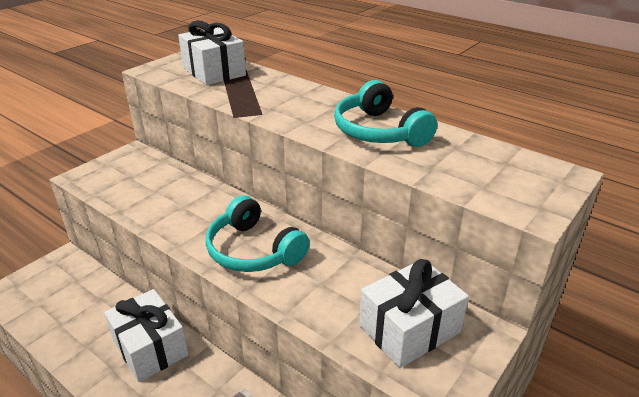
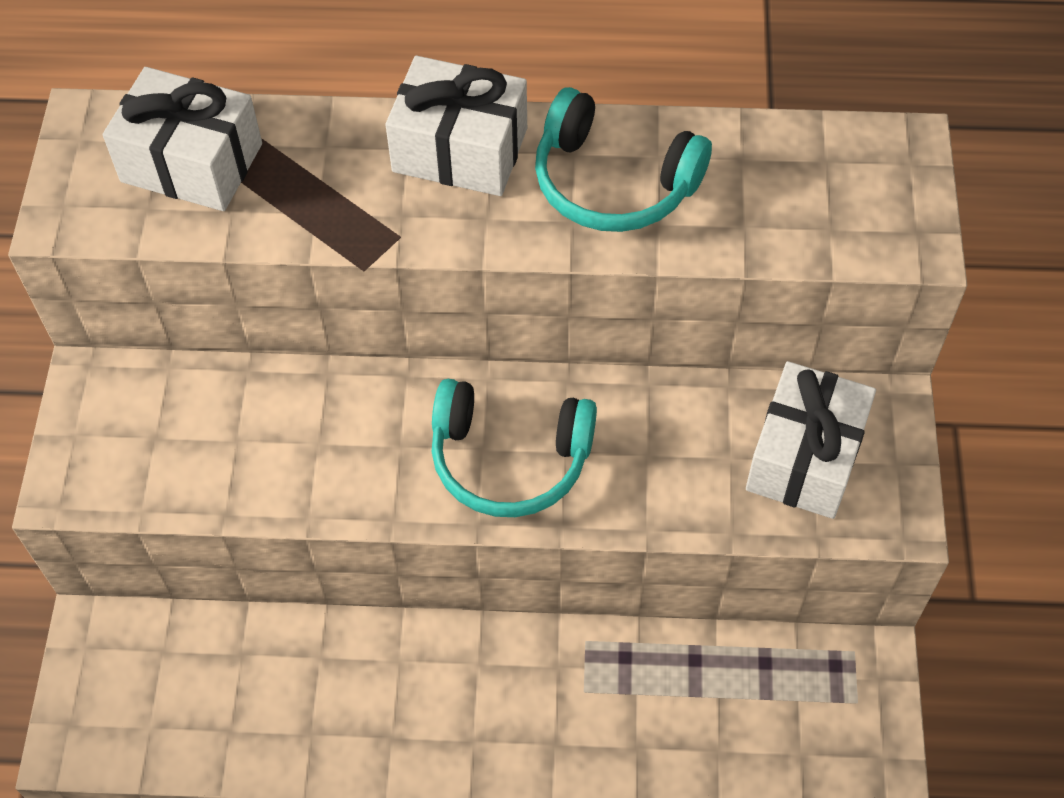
camera: 35 degrees left, 25 degrees up
(150, 348) = (406, 674): white gift -> white gift (460, 150)

